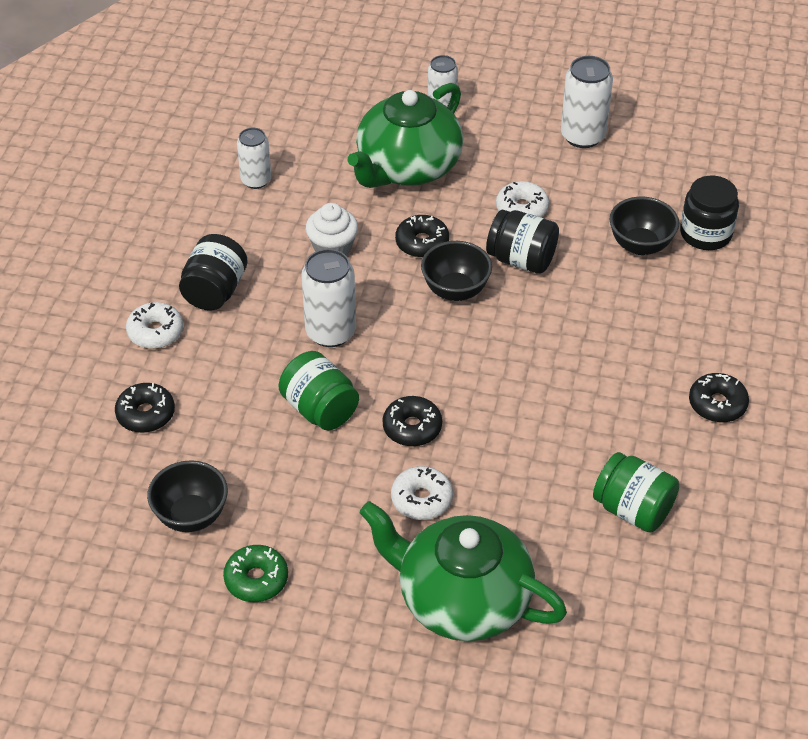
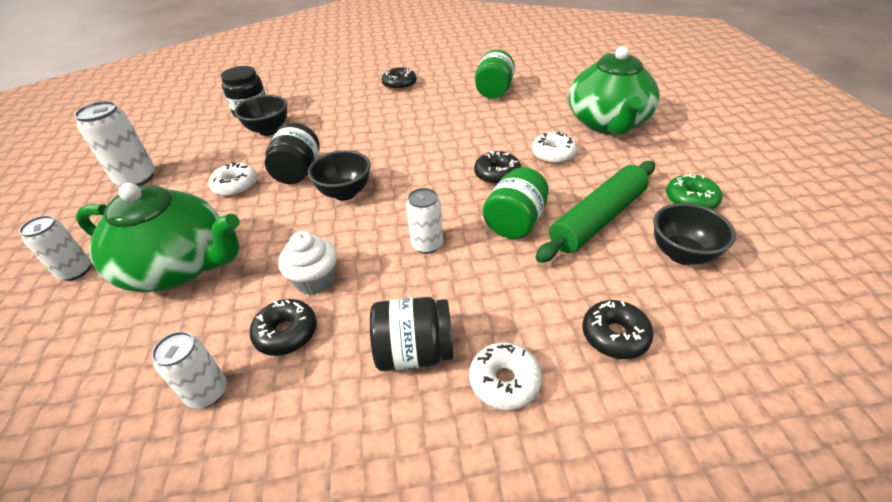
camera: 110 degrees left, 5 degrees down
(280, 478) = (598, 219): none -> green rolling pin
(330, 332) = (427, 244): white can -> white can, size x0.66
(422, 243) = (291, 226): black donut -> black donut (286, 333)

